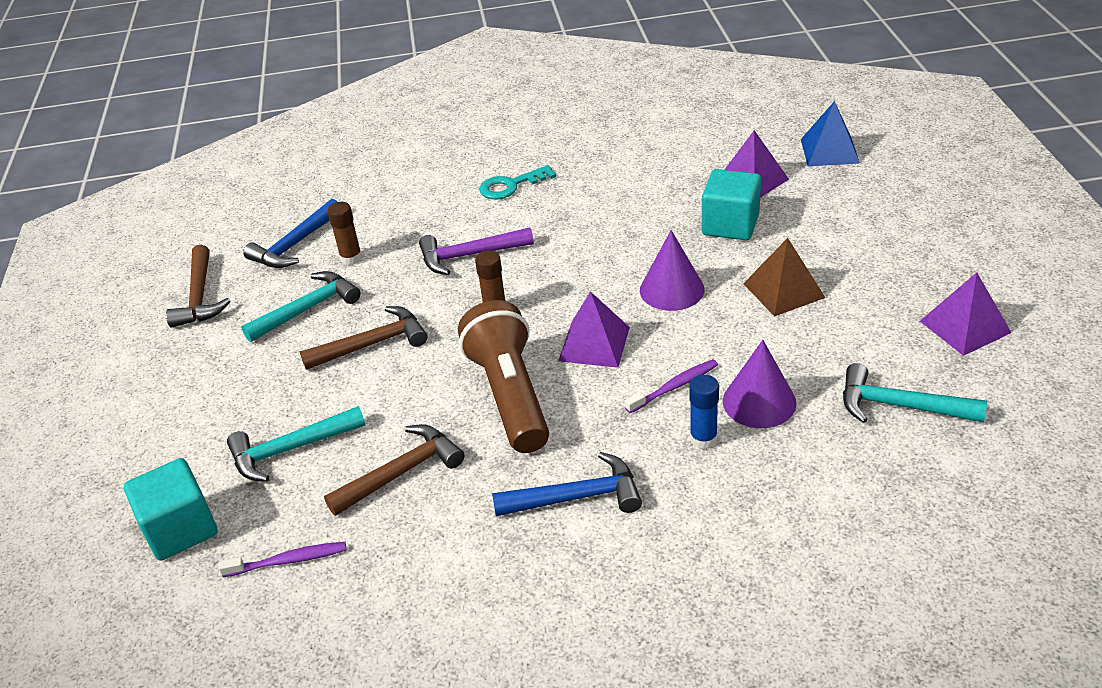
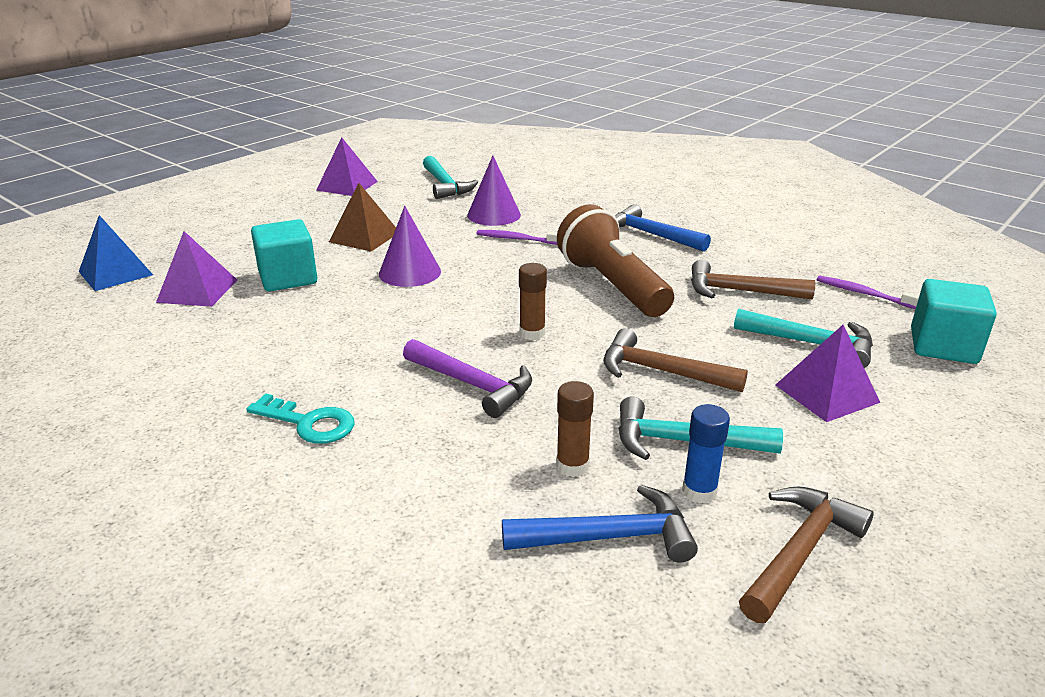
camera: 135 degrees left, 10 degrees down
(510, 395) = (612, 286): brown flashlight -> brown flashlight turned 120 degrees clockwise
(594, 344) = (513, 277): purple pyramid -> purple pyramid (826, 393)
(703, 439) = (549, 219): blue glue stick -> blue glue stick (699, 492)

